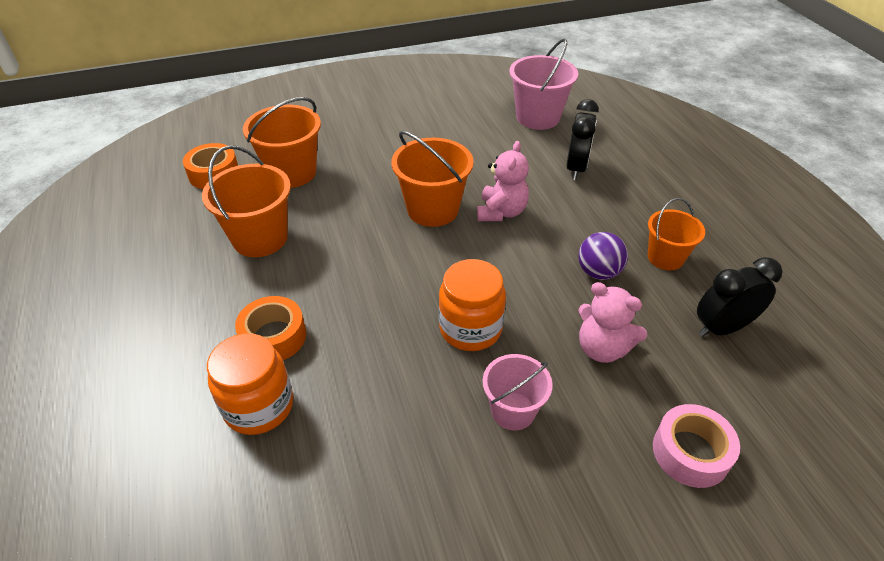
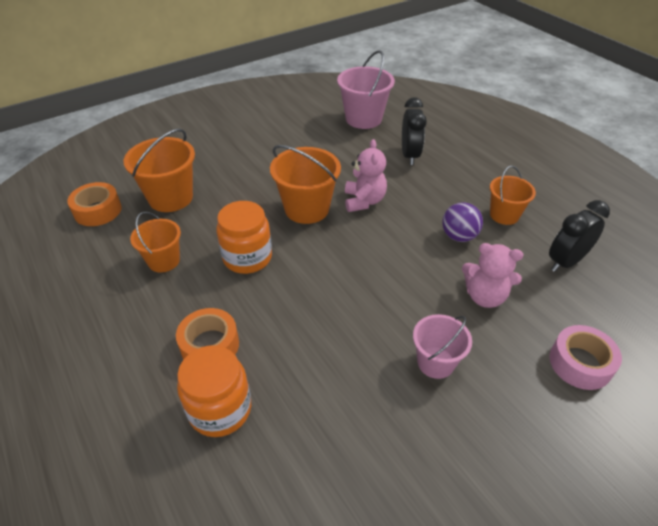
camera: 15 degrees left, 0 degrees up
(260, 238) = (164, 261): orange bucket -> orange bucket, size x0.64
(470, 329) = (376, 302): orange jar -> orange jar (247, 257)

